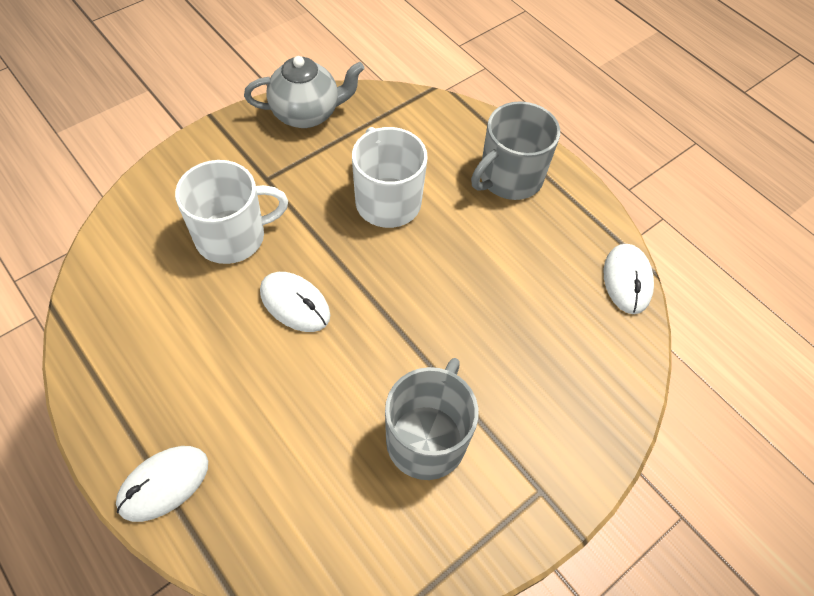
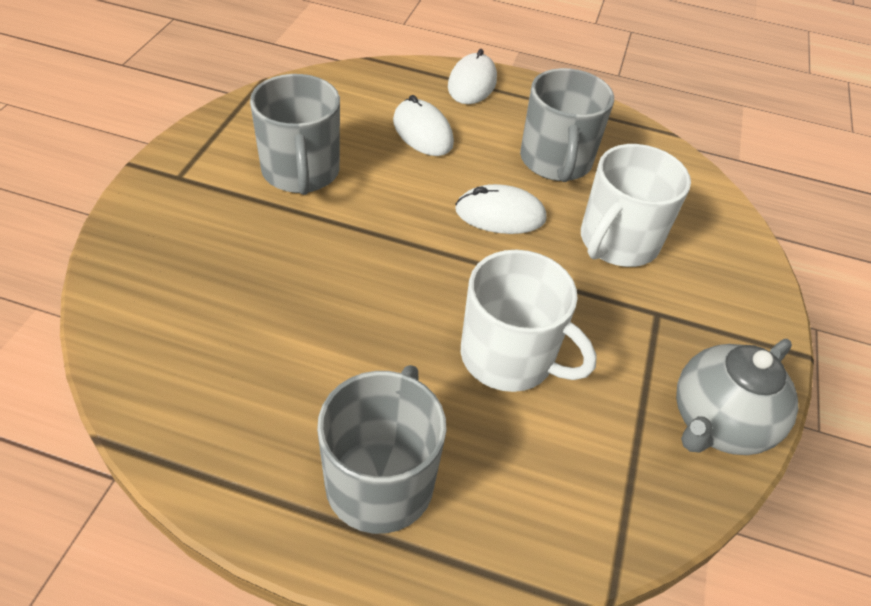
camera: 145 degrees right, 10 degrees down
(194, 332) = (556, 161): none -> grey mug
(627, 280) = (143, 408): white mouse -> white mouse (422, 132)

